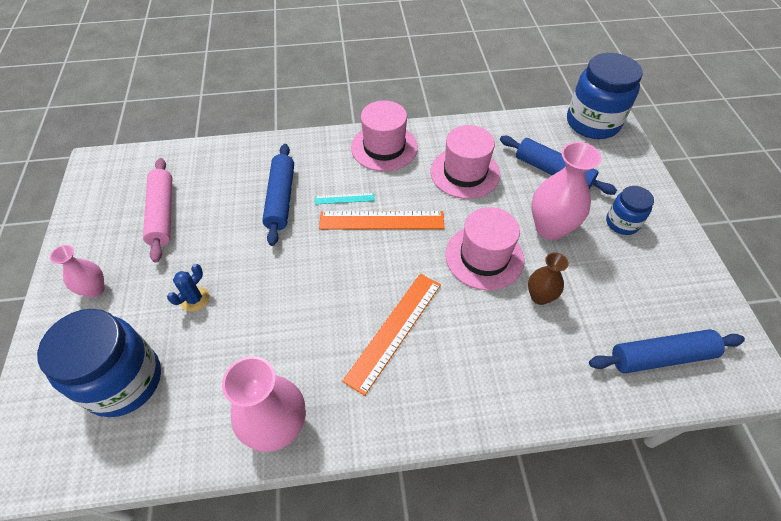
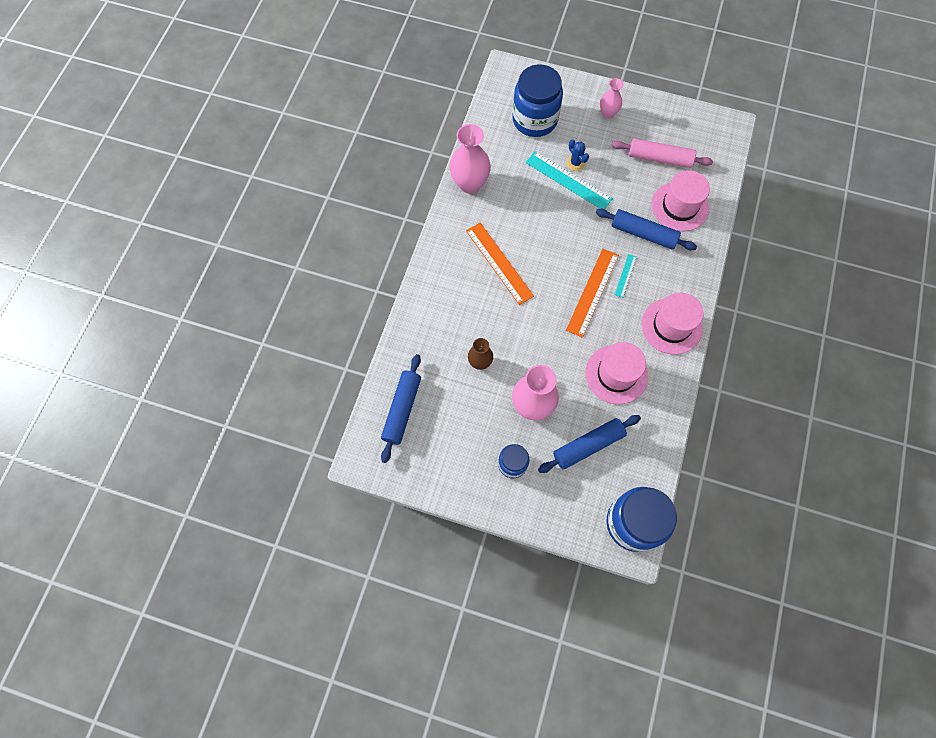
camera: 115 degrees right, 15 degrees up
(228, 297) = (568, 180): none -> turquoise ruler
(484, 257) = (528, 344): pink hat -> pink hat (679, 206)

